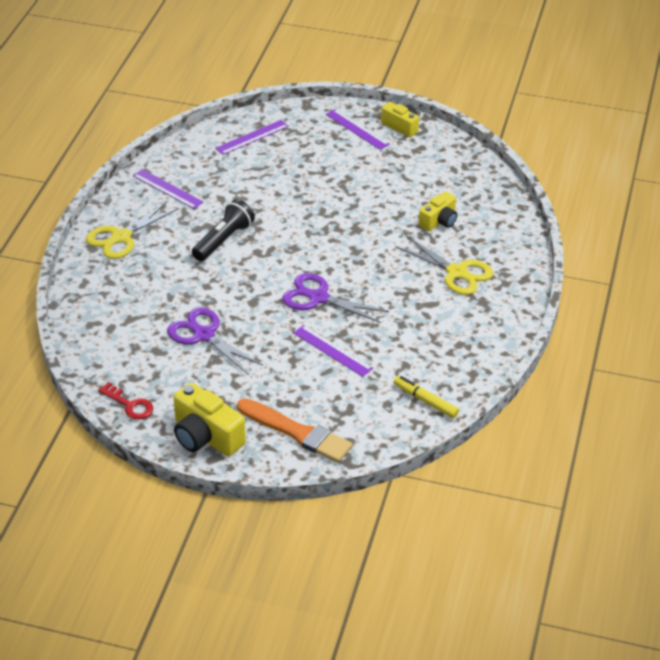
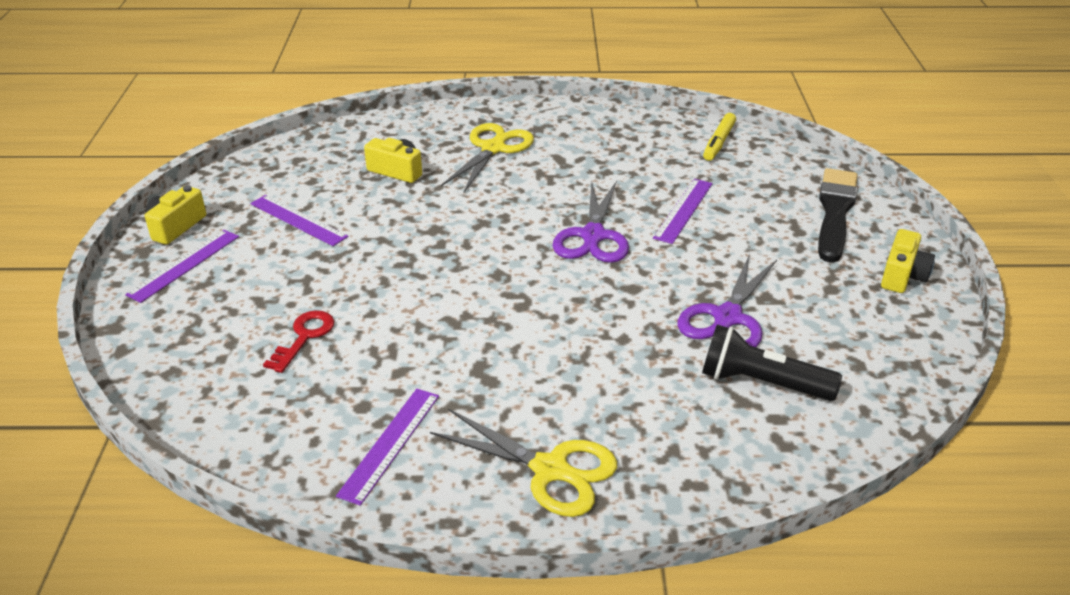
camera: 105 degrees left, 5 degrees down
(130, 405) = (910, 354): red key -> red key (304, 337)
(206, 436) = (902, 276): yellow camera -> yellow camera, size x0.63
(223, 240) = (508, 345): black flashlight -> black flashlight (761, 383)
(252, 137) = (213, 372): purple ruler -> purple ruler (298, 220)
(297, 432) = (835, 212): orange brush -> black brush

